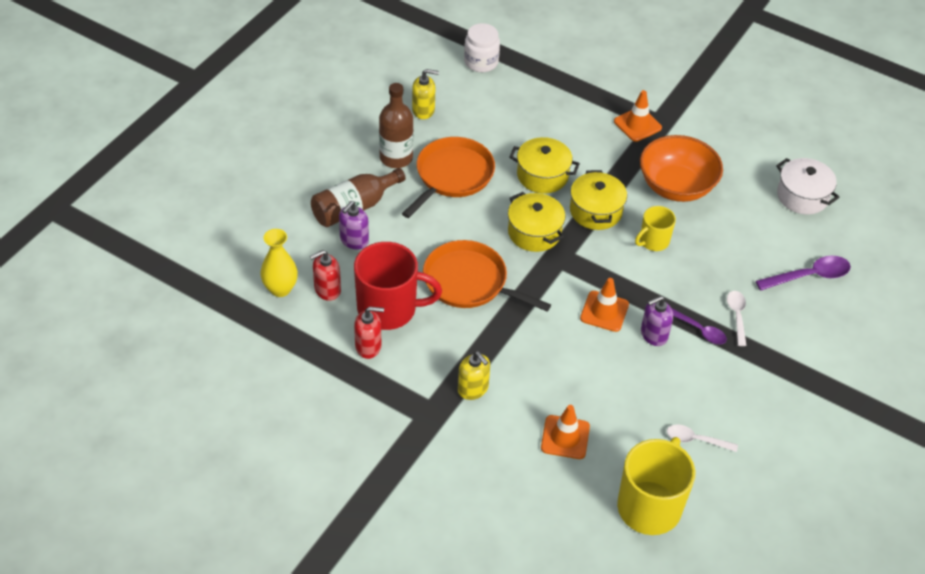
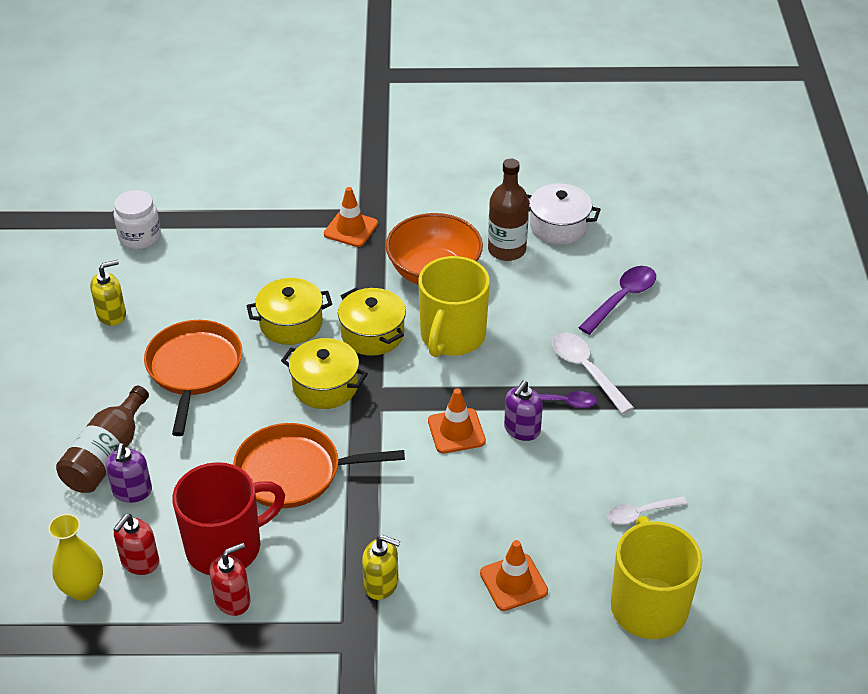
camera: 30 degrees left, 5 degrees down
(396, 158) = (116, 379): brown bottle -> brown bottle (507, 250)
(653, 241) = (452, 336): yellow mug -> yellow mug, size x1.85
(737, 316) = (586, 370): white spoon -> white spoon, size x1.53

